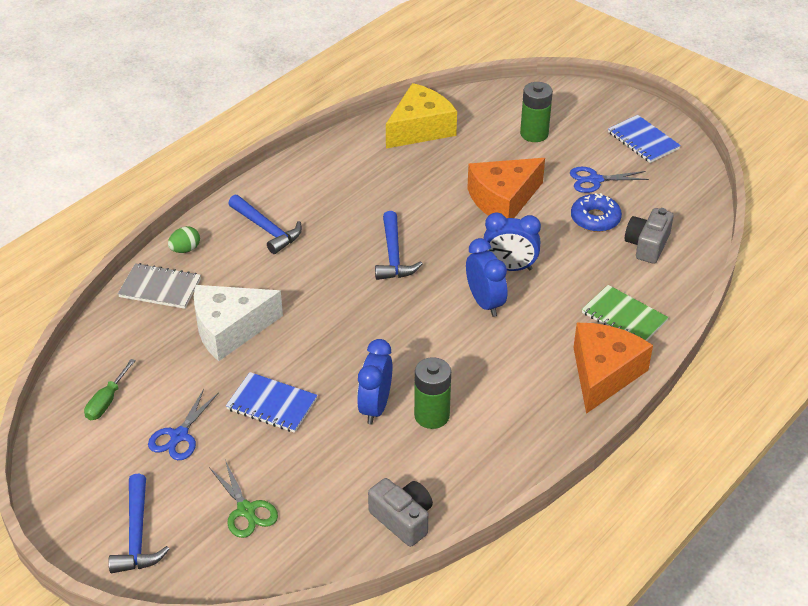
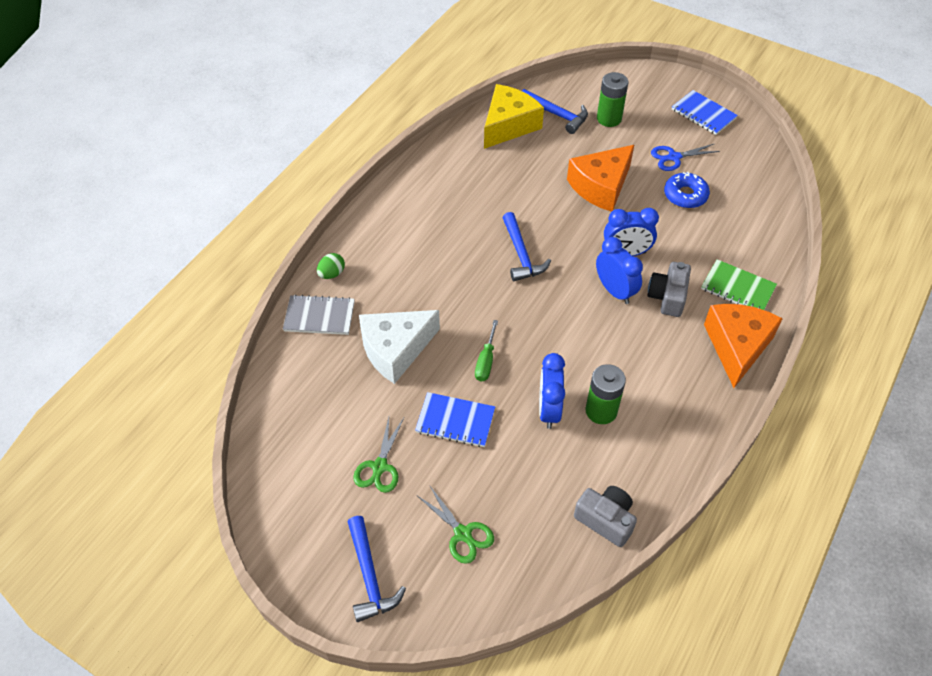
camera: 10 degrees left, 10 degrees up
(107, 401) = (302, 440): green screwdriver -> green screwdriver (486, 361)
(179, 436) = (380, 466): blue scissors -> green scissors
(267, 229) = (400, 243): blue hammer -> blue hammer (557, 115)
(647, 245) = (736, 215): grey camera -> grey camera (667, 297)

